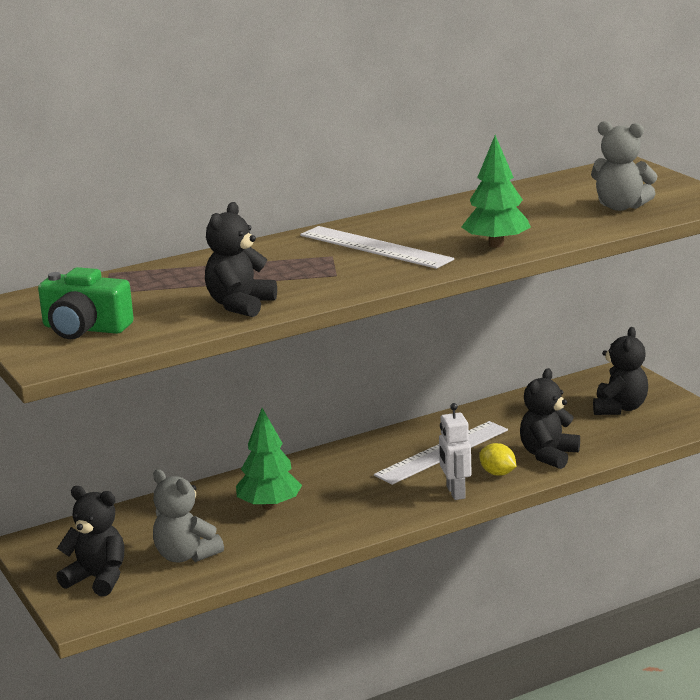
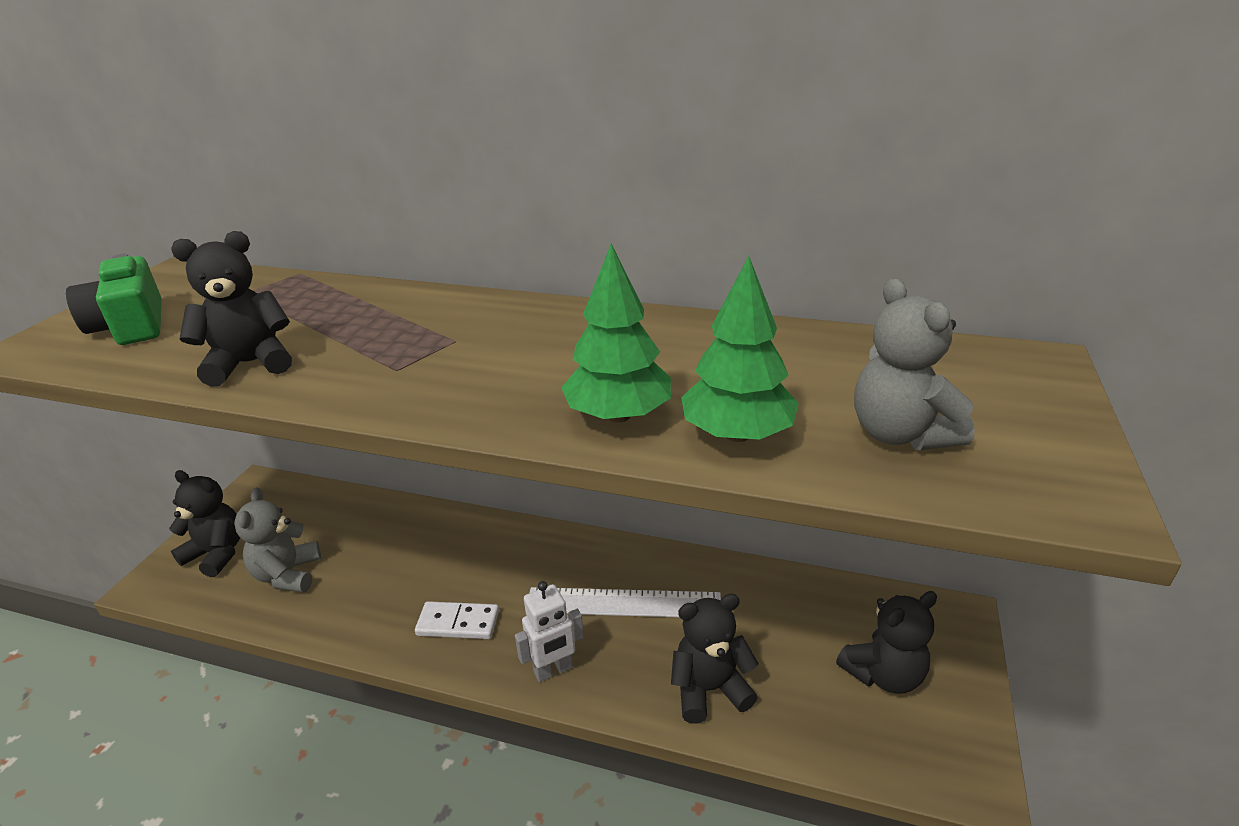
camera: 45 degrees right, 10 degrees up
(98, 579) = (217, 554): black teddy bear -> black teddy bear turned 45 degrees counterclockwise
(269, 506) = (415, 563): green tree -> green tree (737, 434)
(359, 509) = (458, 623): none -> white domino
(375, 247) = (509, 350): white ruler -> none
(455, 492) = (553, 670): white robot -> white robot turned 150 degrees counterclockwise
(497, 473) = (626, 675): yellow lemon -> none

